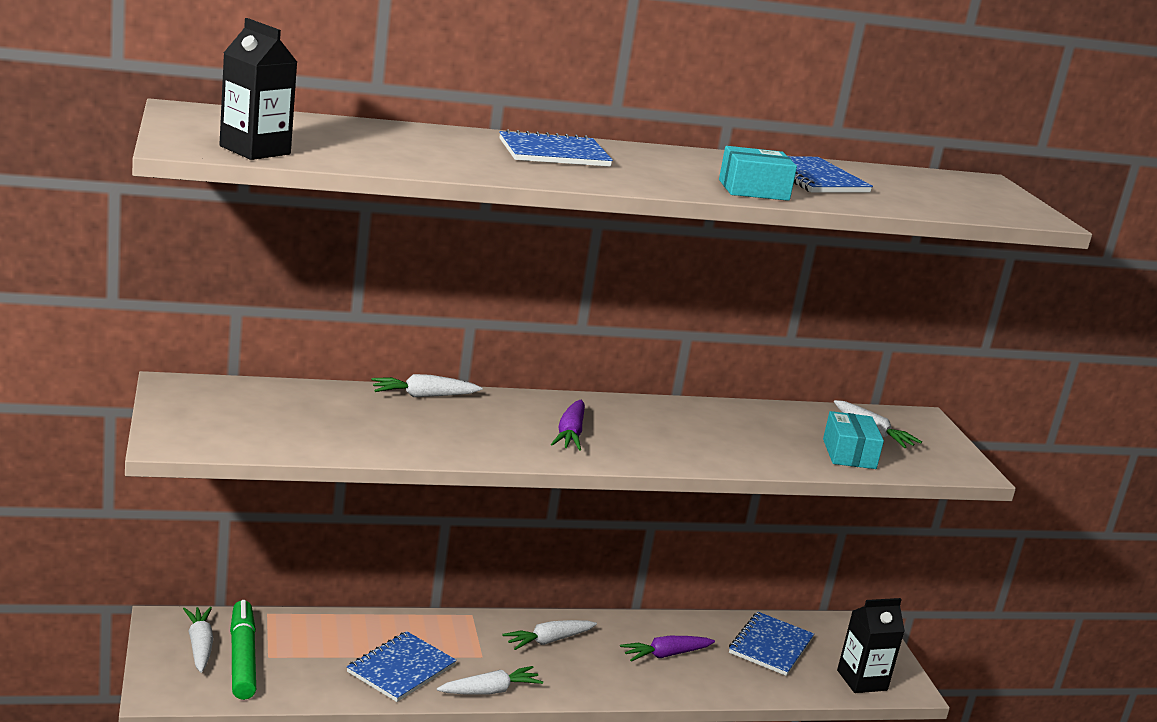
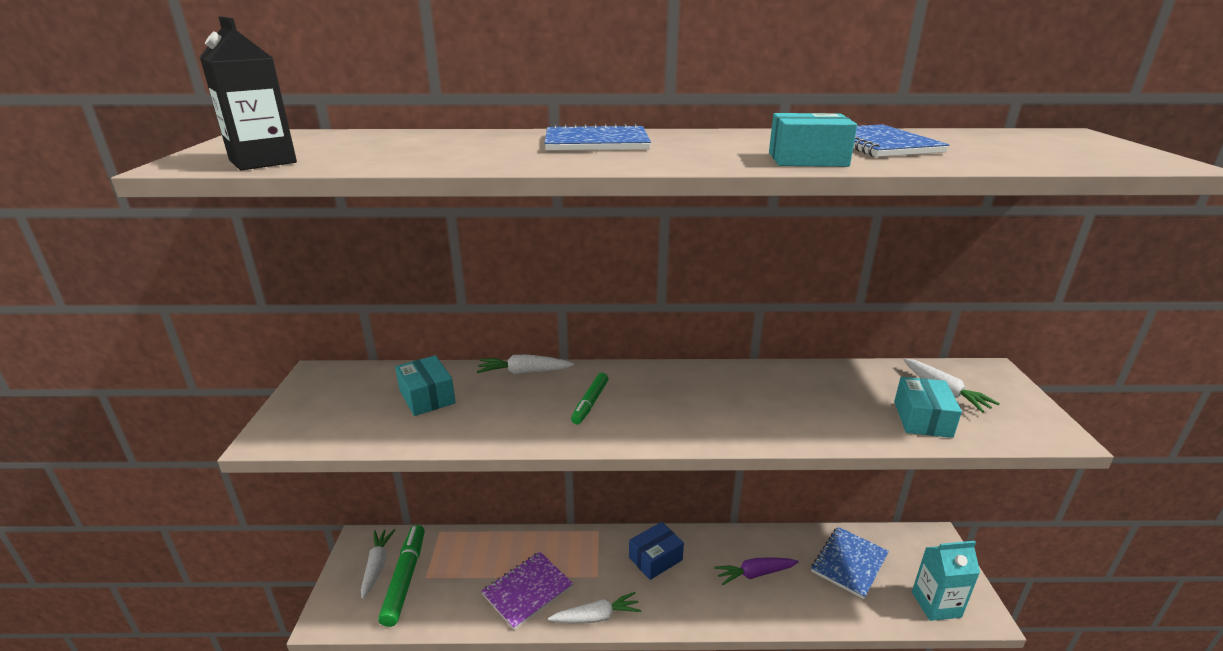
camera: 15 degrees right, 5 degrees up
(324, 414) = (427, 397): none -> turquoise box
(401, 669) = (527, 591): blue notebook -> purple notebook
(510, 427) = (590, 403): none -> green marker
(548, 641) = (655, 559): white carrot -> blue box
(570, 434) = (644, 408): purple carrot -> none
(862, 680) = (936, 604): black carton -> turquoise carton

